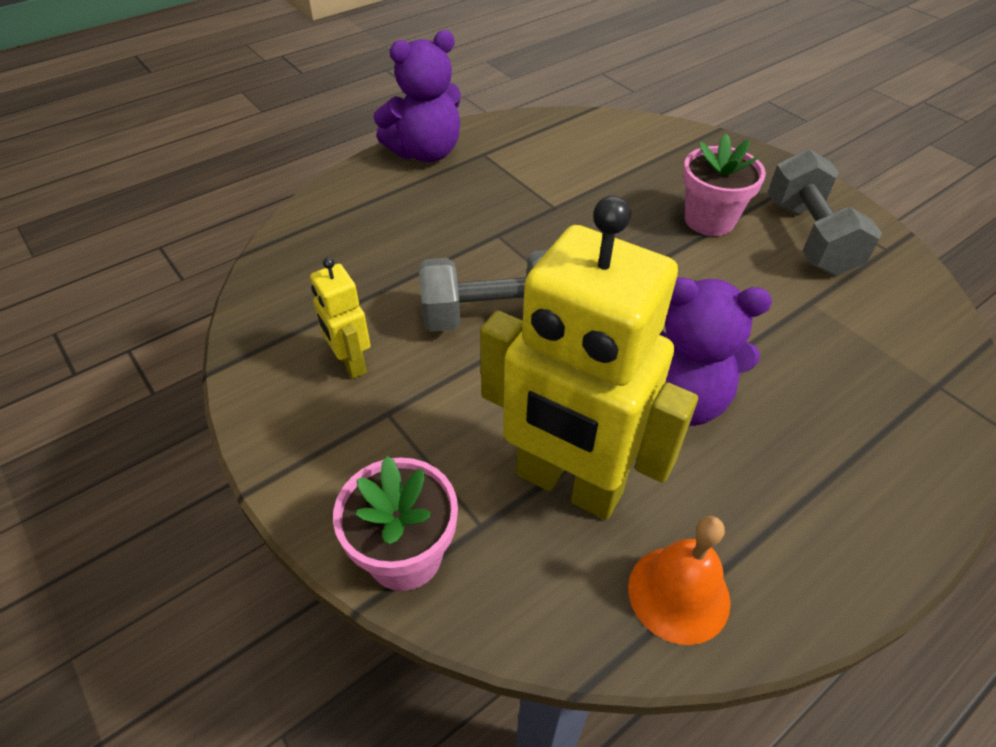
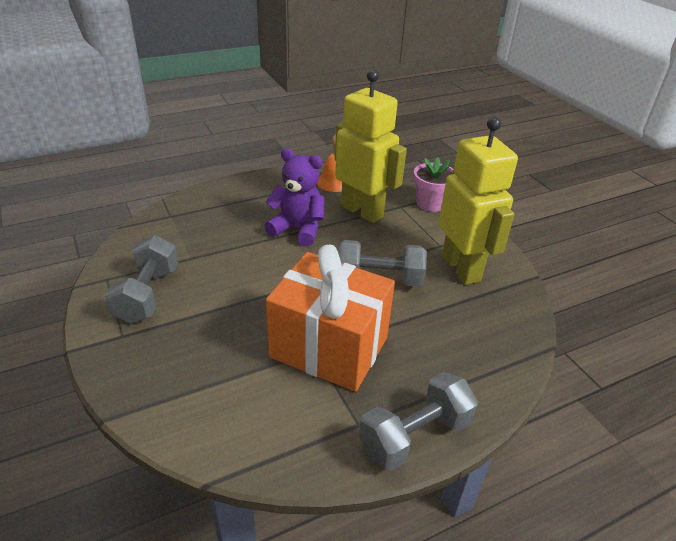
camera: 170 degrees left, 10 degrees down
(350, 363) = (461, 268): yellow robot -> yellow robot, size x2.19
(425, 152) = (415, 435): purple teddy bear -> grey dumbbell
(537, 212) = (329, 347): none -> orange gift
(709, 220) = (204, 318): pink flower pot -> none

